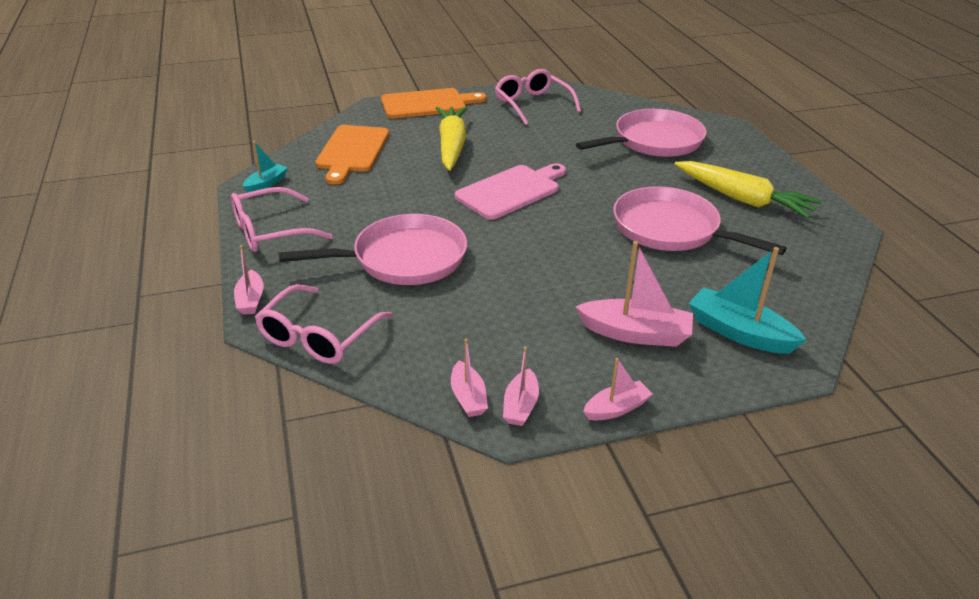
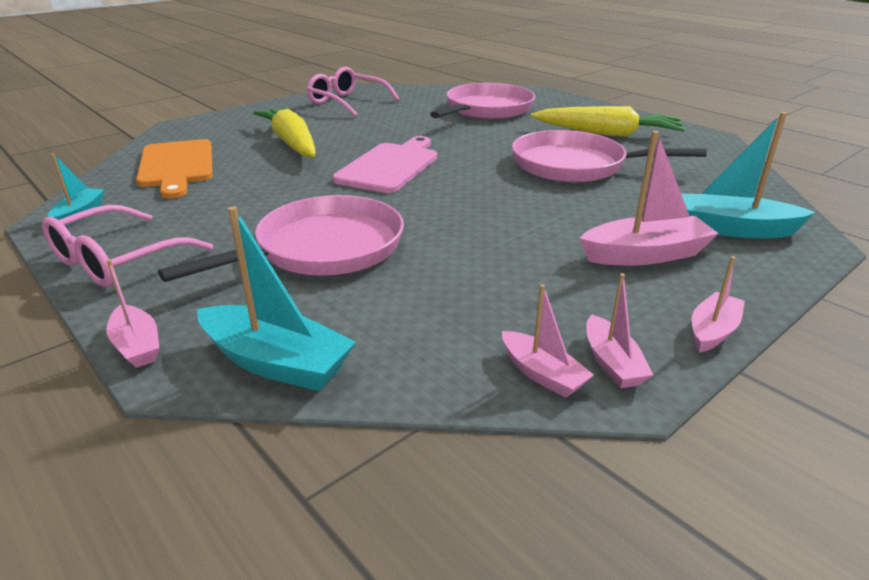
camera: 25 degrees left, 5 degrees down
(318, 336) = (276, 362): pink glasses -> turquoise boat
(428, 104) = (236, 117): orange cutting board -> none

